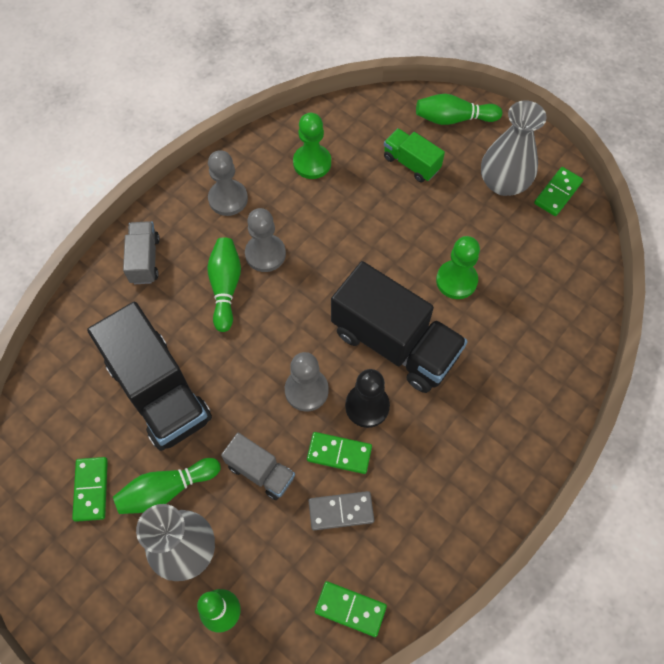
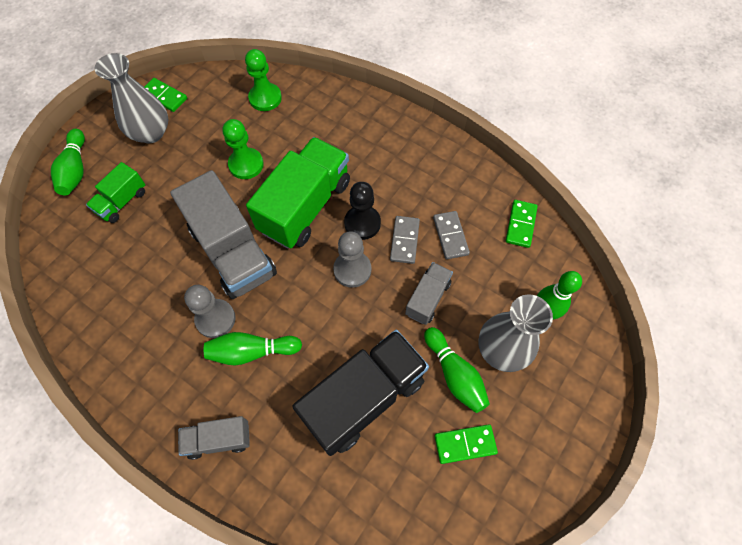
camera: 95 degrees left, 0 degrees up
(228, 199) = (148, 363): grey pawn -> none
(312, 163) = (111, 287): green pawn -> green pawn (265, 98)
(339, 454) = (404, 240): green domino -> grey domino
(341, 268) = (233, 251): none -> grey truck
(394, 343) = (305, 206): black truck -> green truck

